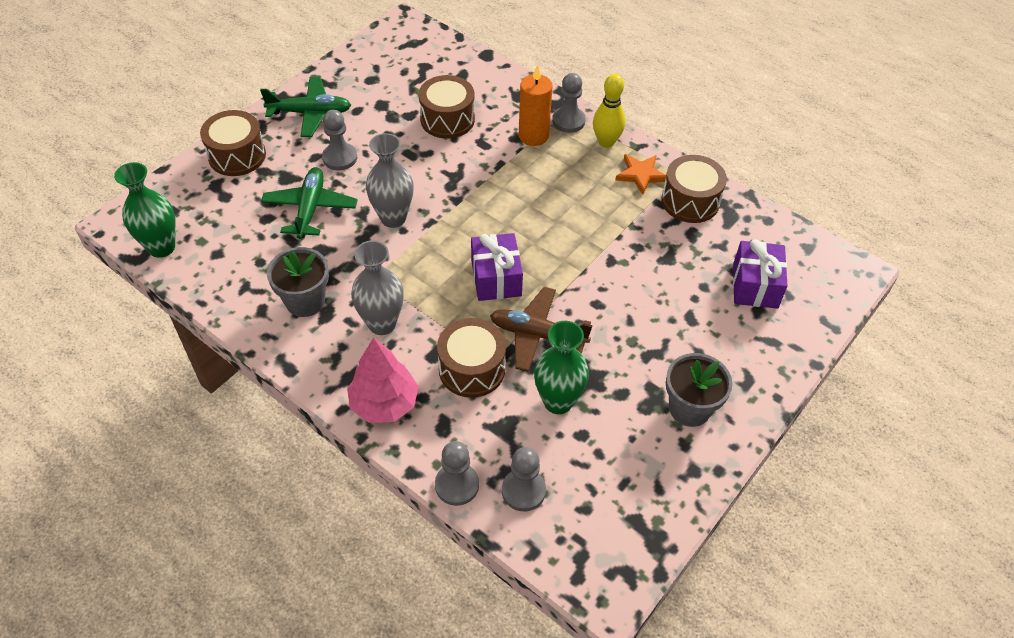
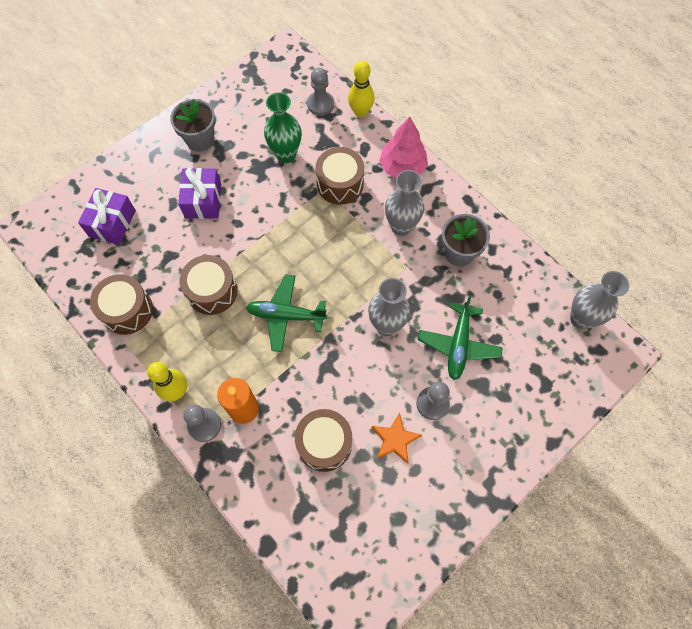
camera: 170 degrees left, 15 degrees up
(161, 247) = (581, 319): green vase -> grey vase
(237, 156) = (530, 419): brown drum -> brown drum (212, 291)
(310, 113) = (463, 472): green plane -> green plane (286, 315)
(457, 485) = (360, 112): grey pawn -> yellow bowling pin
(496, 278) = (309, 255): purple gift -> purple gift (203, 201)
(537, 335) = (288, 204): brown plane -> none
(641, 175) = (158, 346): orange star -> orange star (395, 439)

